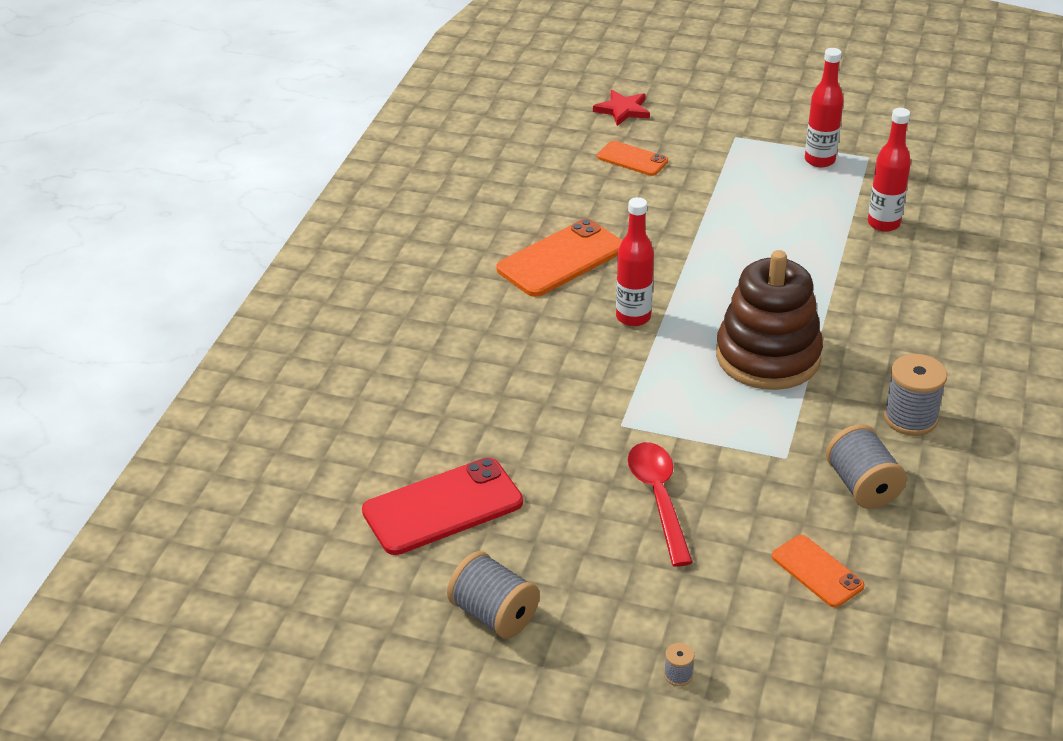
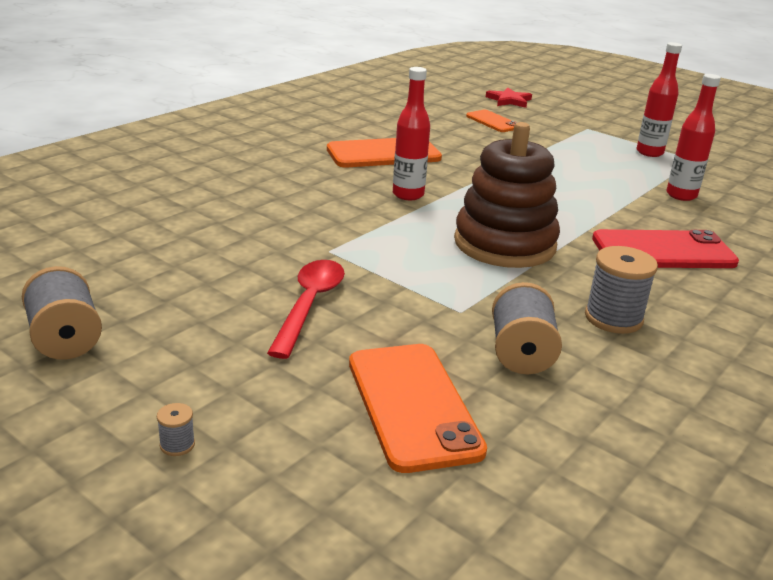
camera: 20 degrees right, 10 degrees down
(443, 507) = (118, 258): red phone -> red phone (663, 251)
(817, 571) = (412, 405): orange phone -> orange phone, size x1.73

